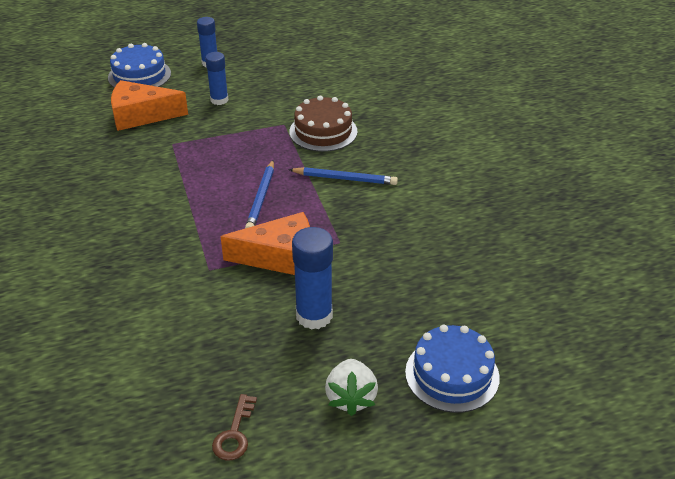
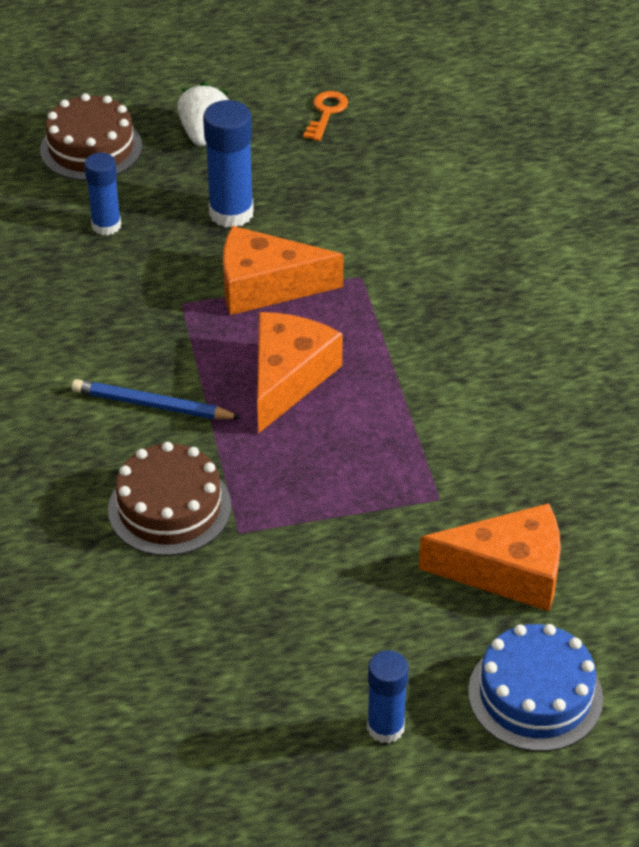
camera: 175 degrees left, 5 degrees up
(219, 100) = (360, 604): blue glue stick -> blue glue stick (106, 225)
(234, 434) = (326, 113): brown key -> orange key
(261, 198) = (288, 378): blue pencil -> orange cheese
(452, 374) = (91, 148): blue cake -> brown cake

